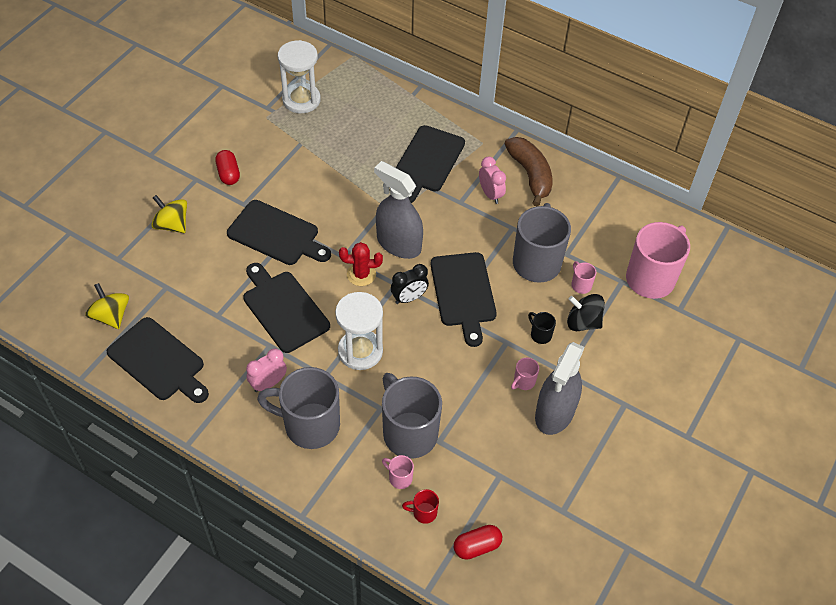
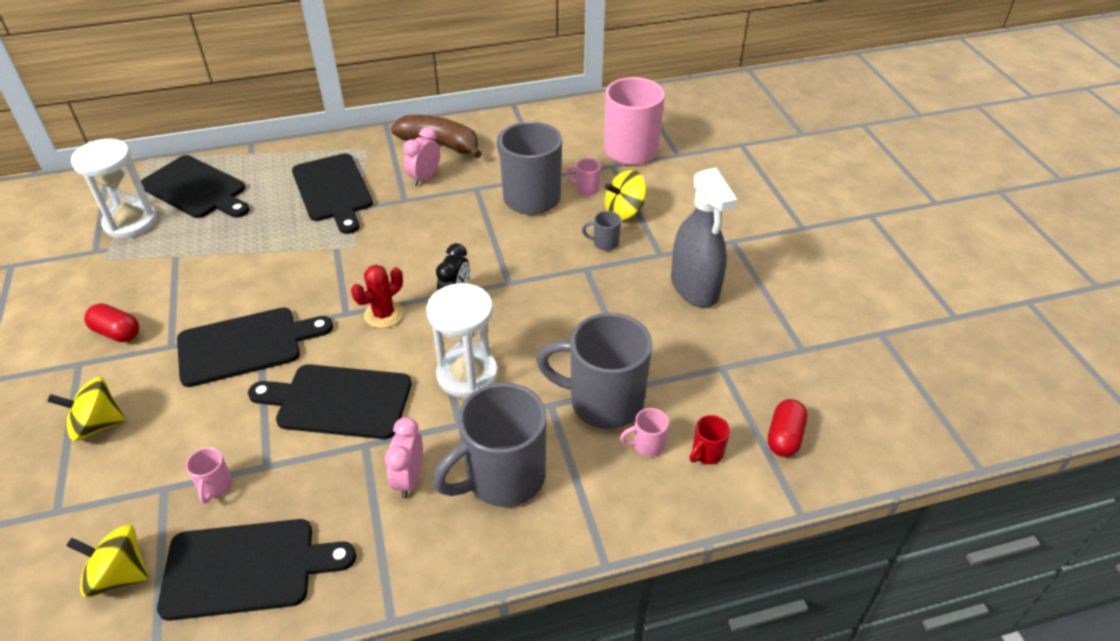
camera: 45 degrees left, 10 degrees down
(398, 244) = (388, 266): grey spray bottle -> none
(463, 293) = (500, 260): black cutting board -> black cutting board (196, 189)
(490, 194) = (424, 178): pink clock -> pink clock turned 75 degrees counterclockwise
(523, 382) = (640, 285): pink mug -> pink mug (215, 486)
(540, 334) = (604, 243): black mug -> grey mug
(583, 322) = (624, 211): black spinning top -> yellow spinning top

